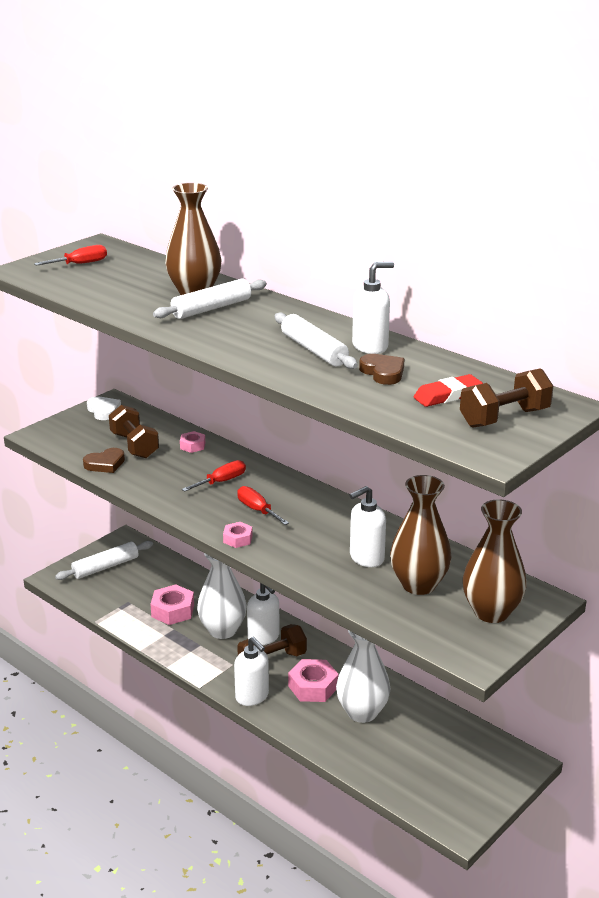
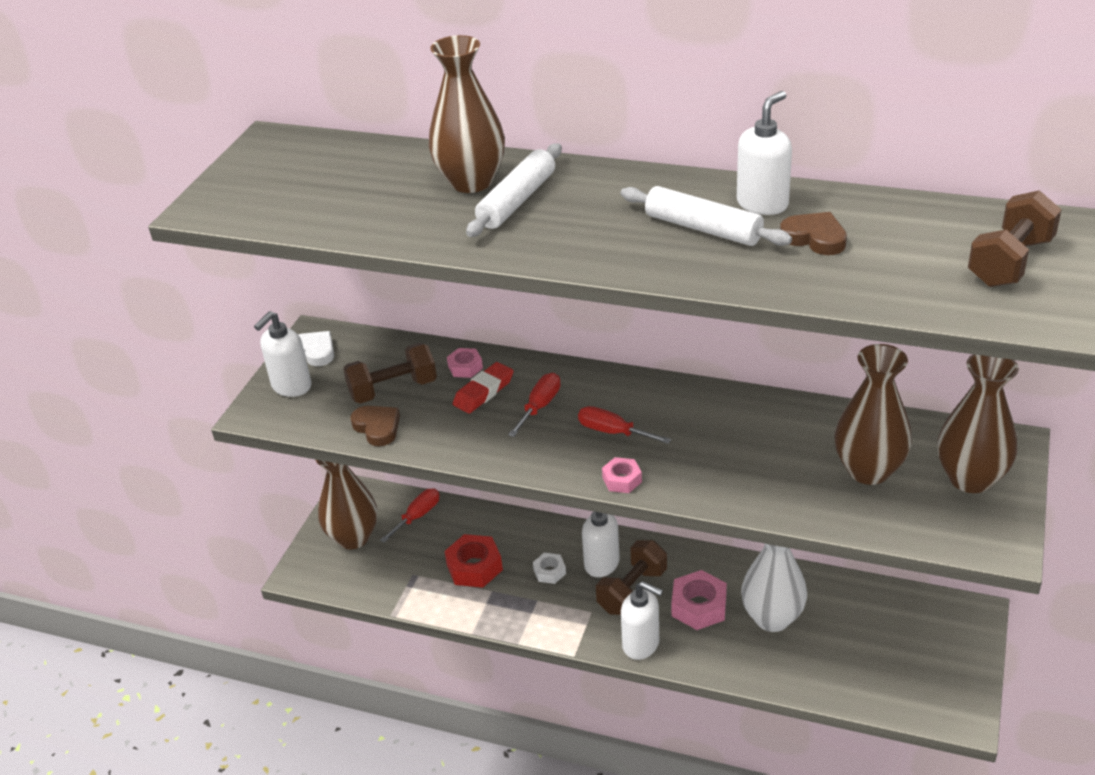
camera: 20 degrees left, 10 degrees up
(80, 264) = (277, 177): red screwdriver -> red screwdriver (417, 516)
(105, 464) = (377, 427): brown heart -> brown heart turned 75 degrees counterclockwise
(105, 567) = (353, 537): white rolling pin -> brown vase
(134, 445) = (393, 389): brown dumbbell -> brown dumbbell turned 60 degrees counterclockwise
(173, 611) = (474, 567): pink nut -> red nut
(222, 630) = (549, 572): white vase -> white nut
(366, 558) = (785, 455): white soap dispenser -> white soap dispenser (291, 386)
(447, 395) = (918, 249): red eraser -> red eraser (483, 392)

